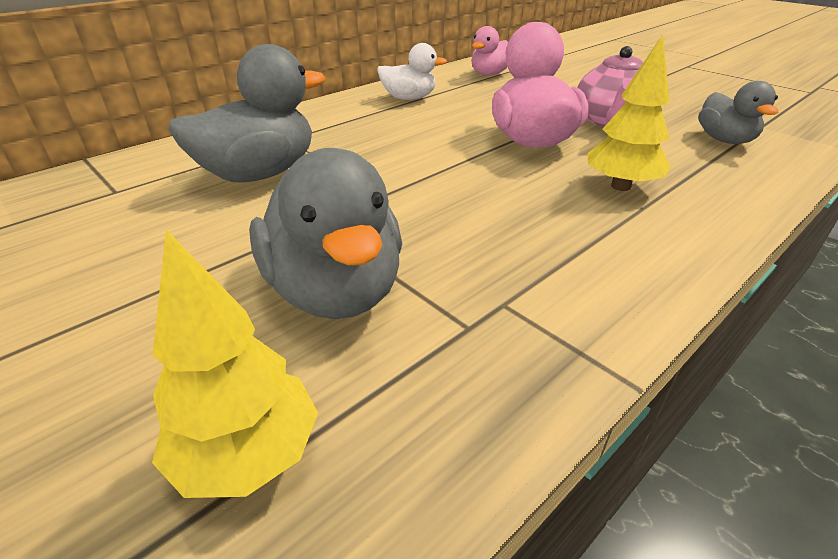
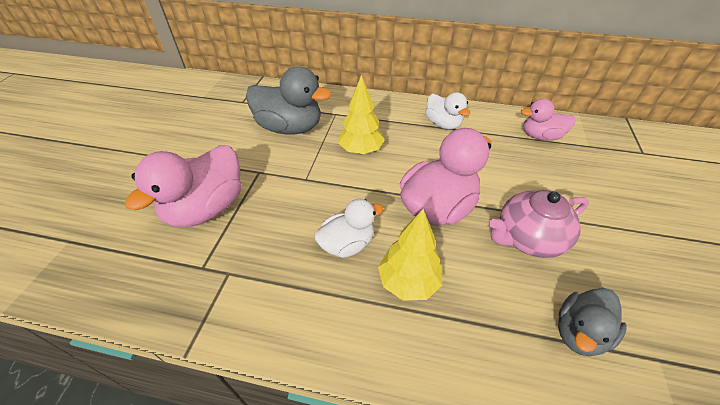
camera: 55 degrees right, 10 degrees up
(248, 455) = (101, 239): yellow tree -> yellow tree (361, 150)
(335, 290) = (206, 208): grey duck -> pink duck
(535, 201) = (347, 244): none -> white duck

